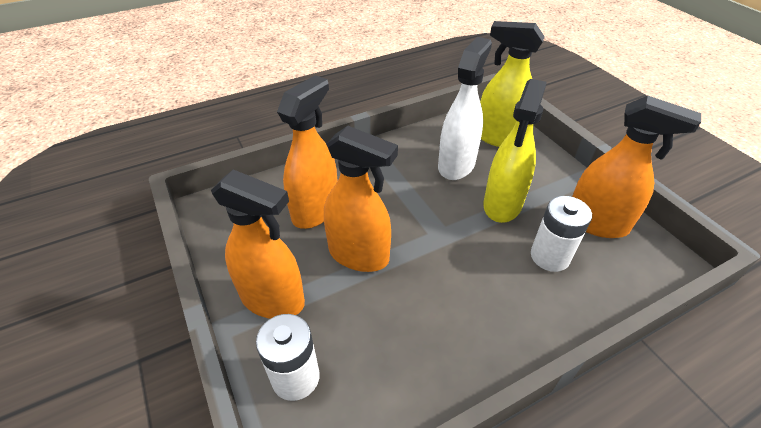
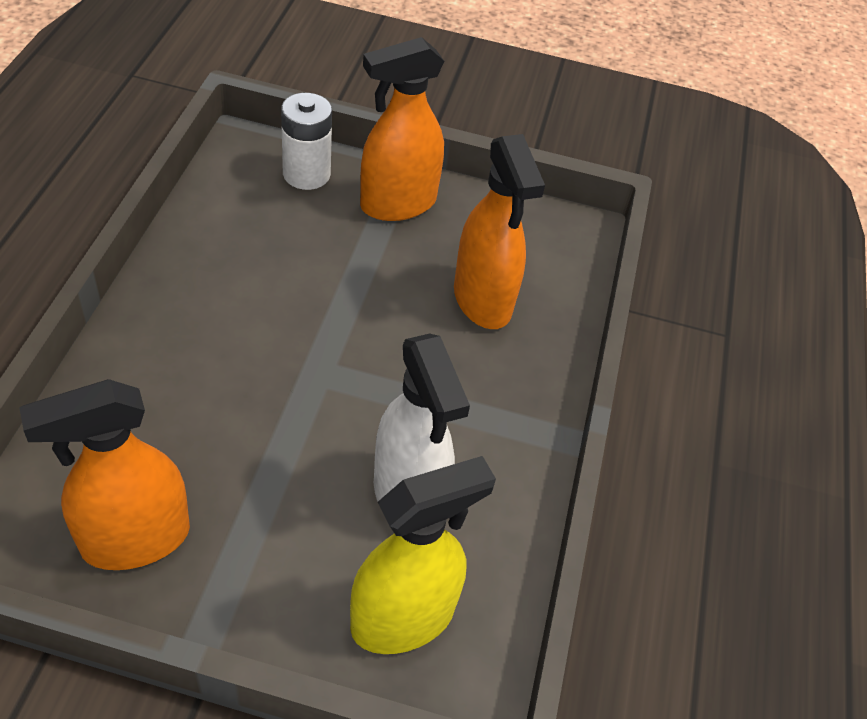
camera: 125 degrees right, 5 degrees up
(359, 255) = (376, 288): orange spray bottle -> none
(502, 205) = (285, 472): yellow spray bottle -> none
(550, 256) = (169, 435): white battery -> none

